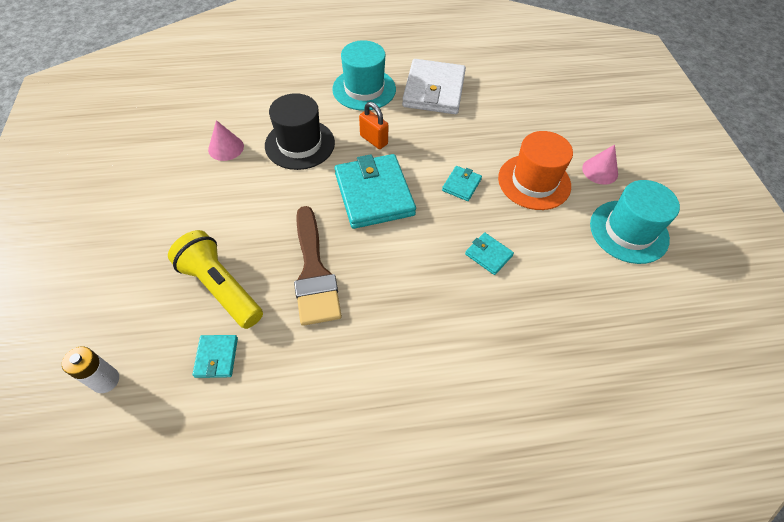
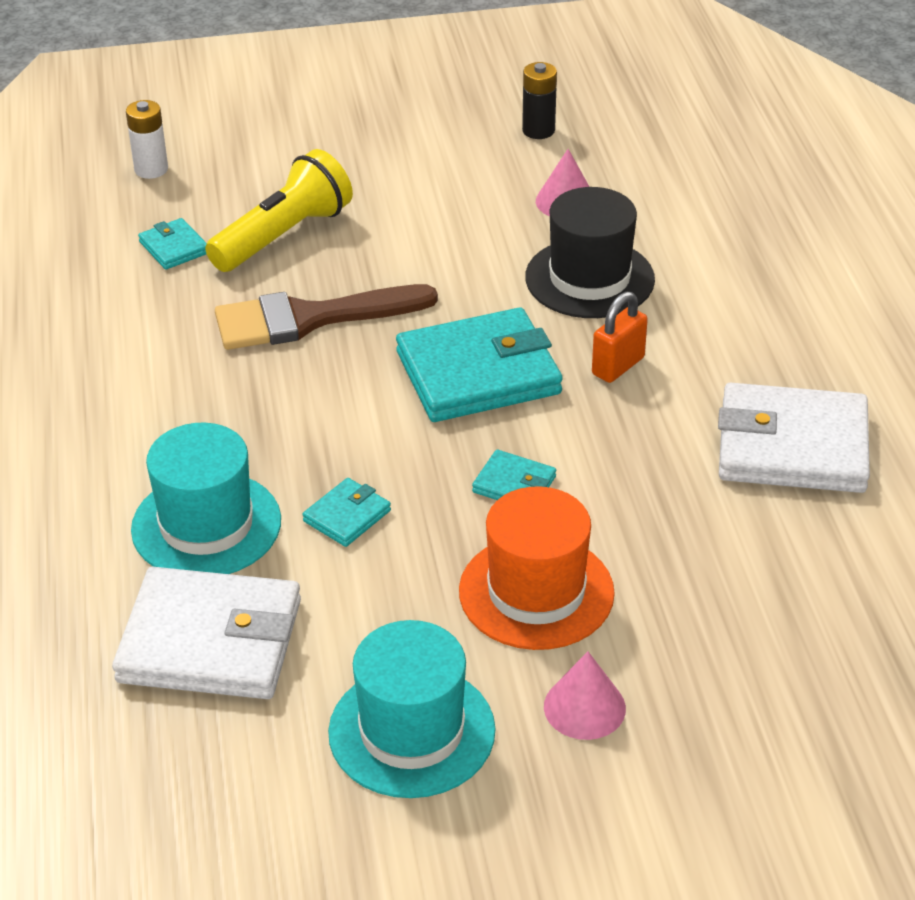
camera: 90 degrees right, 15 degrees down
(148, 154) = (538, 130): none -> black battery
(216, 357) = (174, 247): turquoise wallet -> turquoise wallet turned 60 degrees clockwise
(364, 89) = (767, 346): turquoise hat -> turquoise hat (206, 525)
(589, 318) = (210, 641): none -> white wallet

